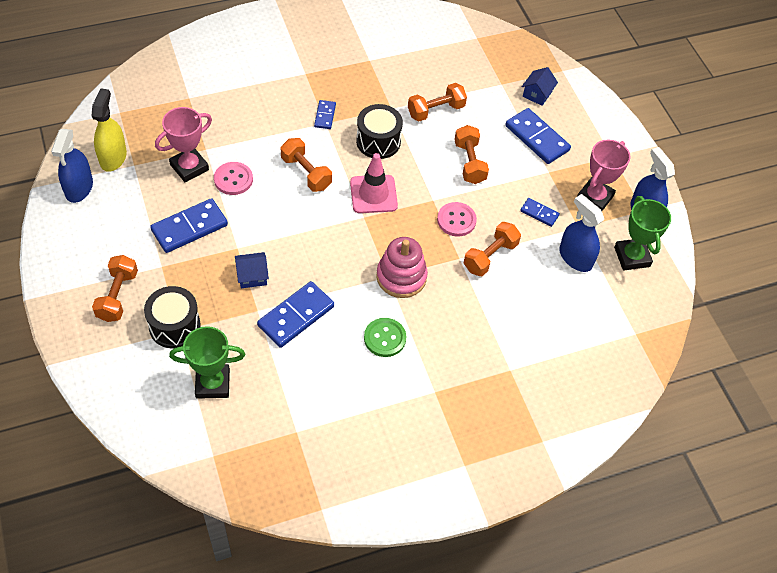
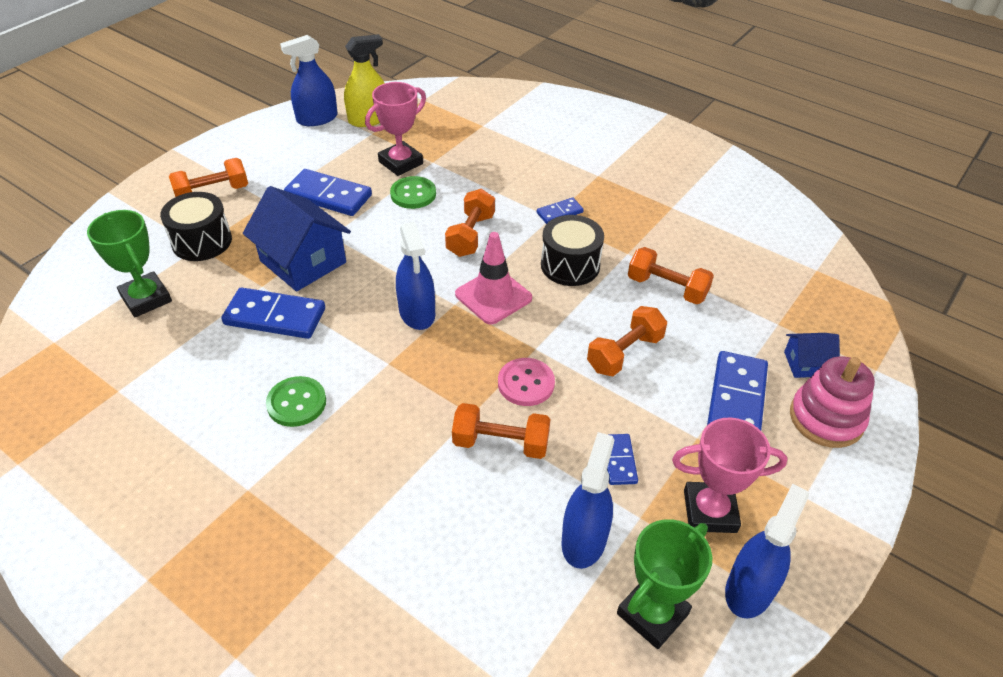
camera: 60 degrees right, 10 degrees down
(189, 167) = (401, 163): pink trophy -> pink trophy turned 60 degrees counterclockwise
(233, 179) = (413, 194): pink button -> green button
(252, 276) = (303, 262): blue house -> blue house, size x1.96
(356, 240) = (417, 313): none -> blue spray bottle
(401, 277) = (397, 375): pink stacking toy -> pink stacking toy (826, 418)

